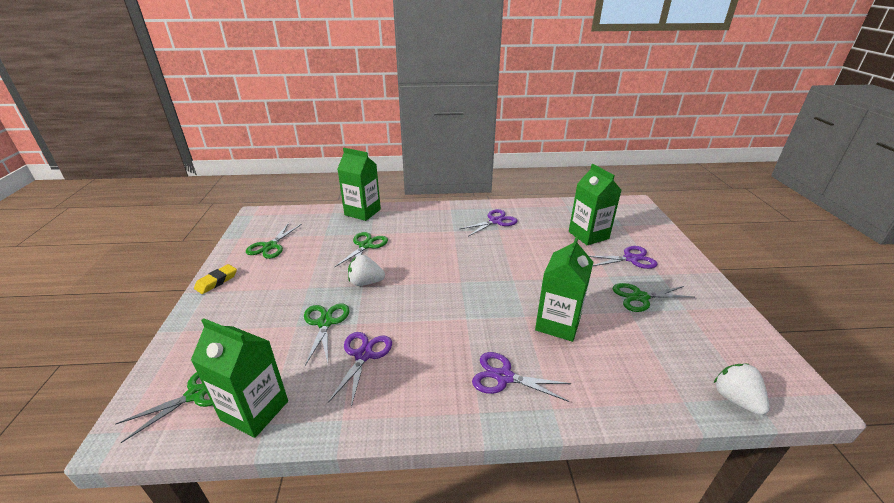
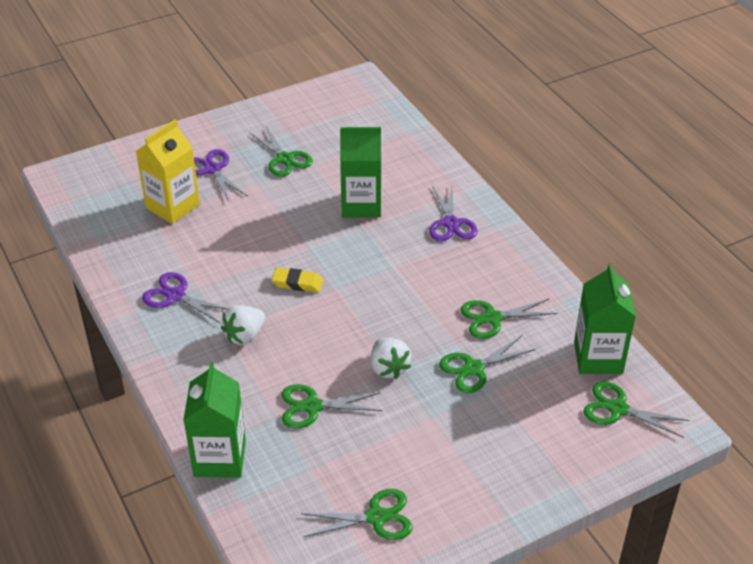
camera: 115 degrees left, 10 degrees up
(216, 281) = (482, 521): yellow eraser -> yellow eraser (297, 283)
(363, 355) = (492, 318): purple scissors -> green scissors
(588, 235) = (172, 206): green carton -> yellow carton
(735, 399) = (387, 109): white strawberry -> white strawberry (245, 336)

